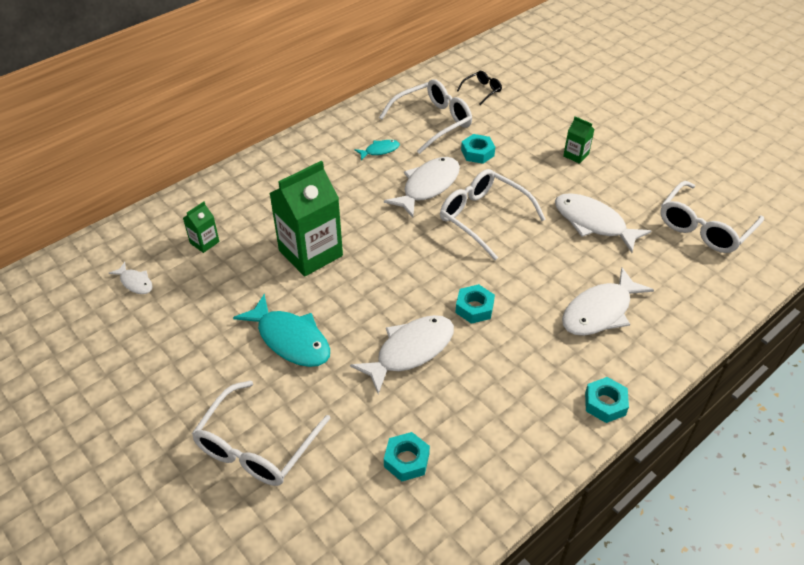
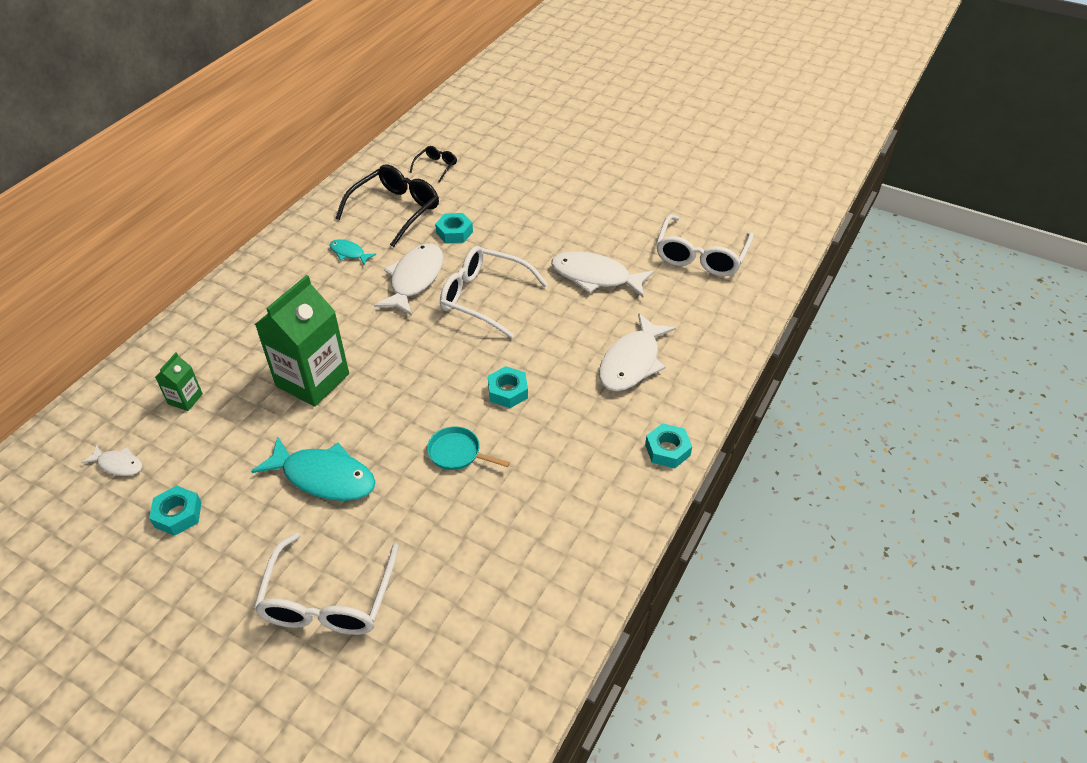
camera: 20 degrees left, 0 degrees up
(380, 150) = (349, 253): turquoise fish -> turquoise fish turned 105 degrees counterclockwise
(406, 460) = (493, 564): turquoise nut -> turquoise nut (178, 515)
(410, 351) = (457, 453): white fish -> turquoise pan
(432, 122) = (395, 210): white glasses -> black glasses
(576, 155) = (555, 213): green carton -> none

